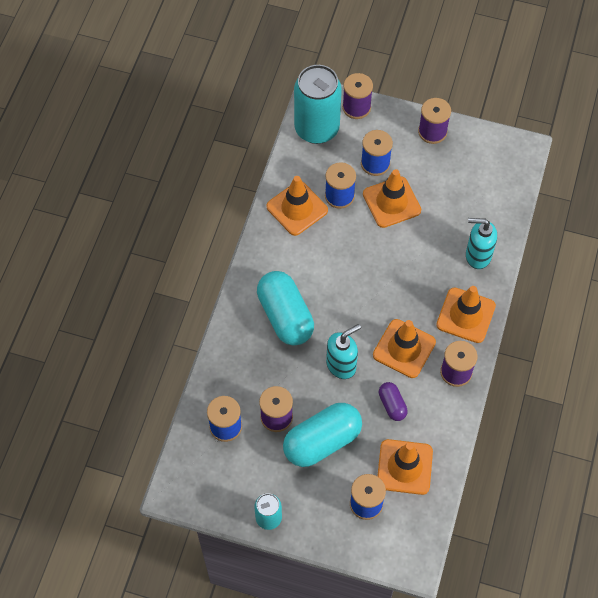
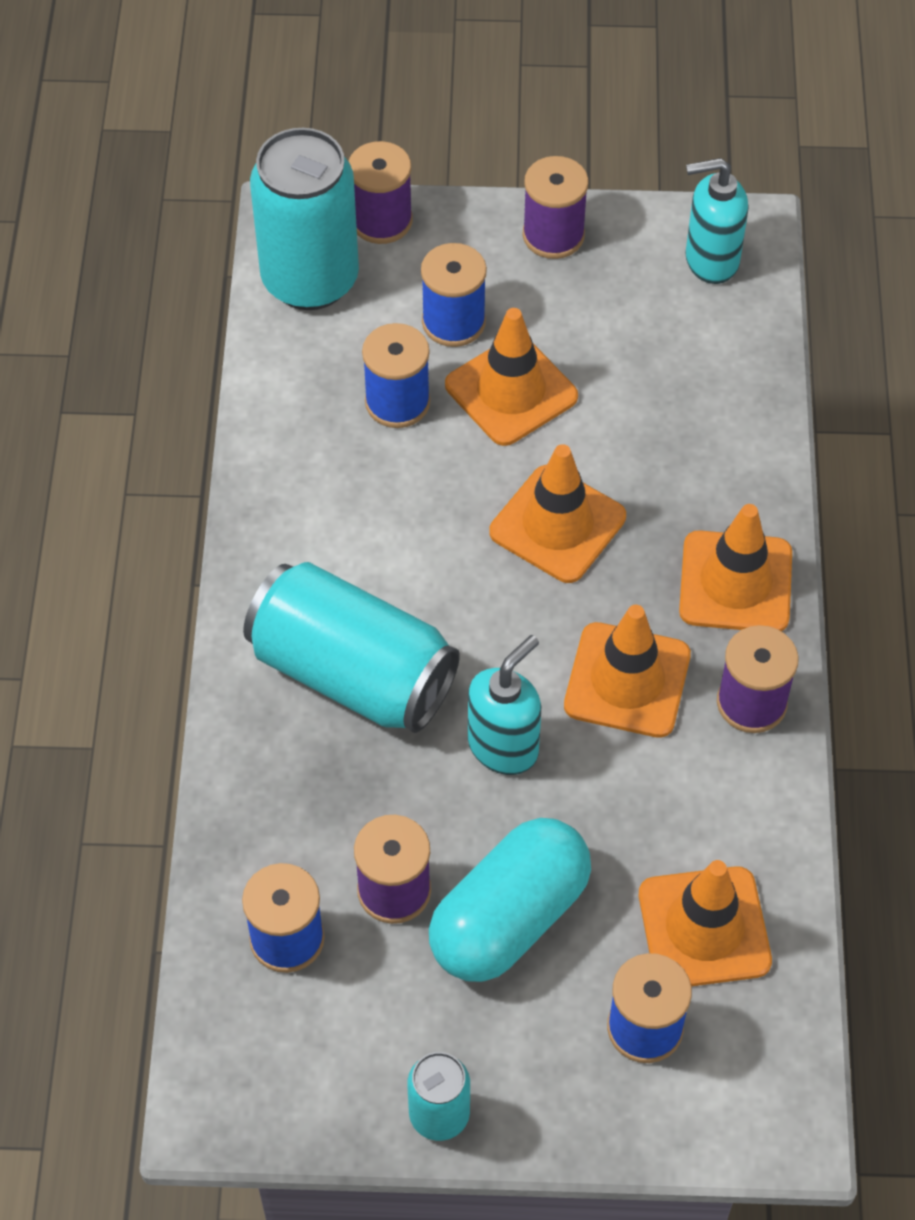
camera: 15 degrees left, 5 degrees down
(285, 316) = (352, 673): turquoise capsule -> turquoise can
(297, 208) = (314, 447): orange traffic cone -> orange traffic cone (557, 524)
(392, 405) = (637, 803): purple capsule -> none
(477, 256) = (722, 458): turquoise soap dispenser -> turquoise soap dispenser (710, 260)

